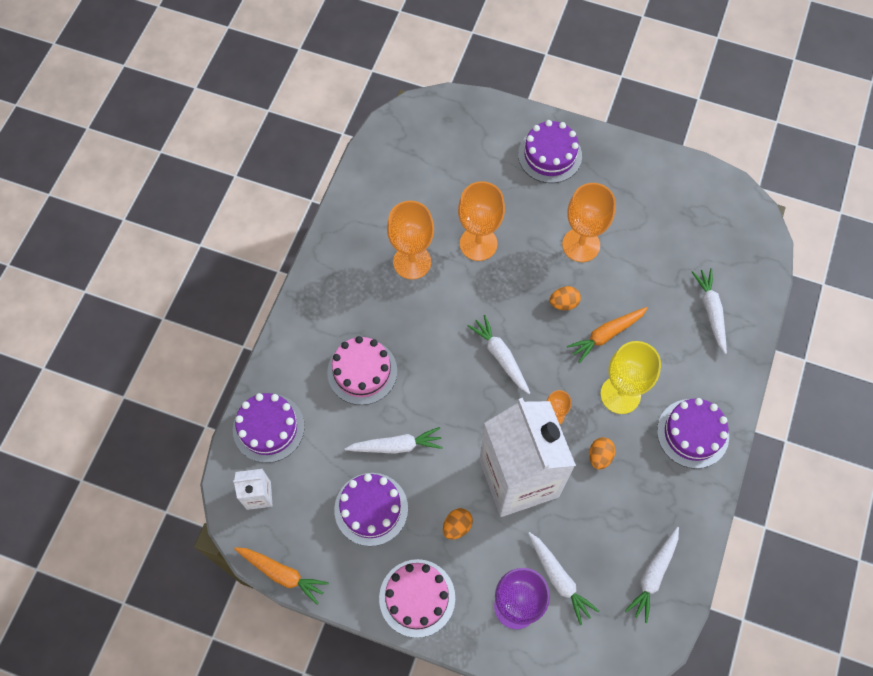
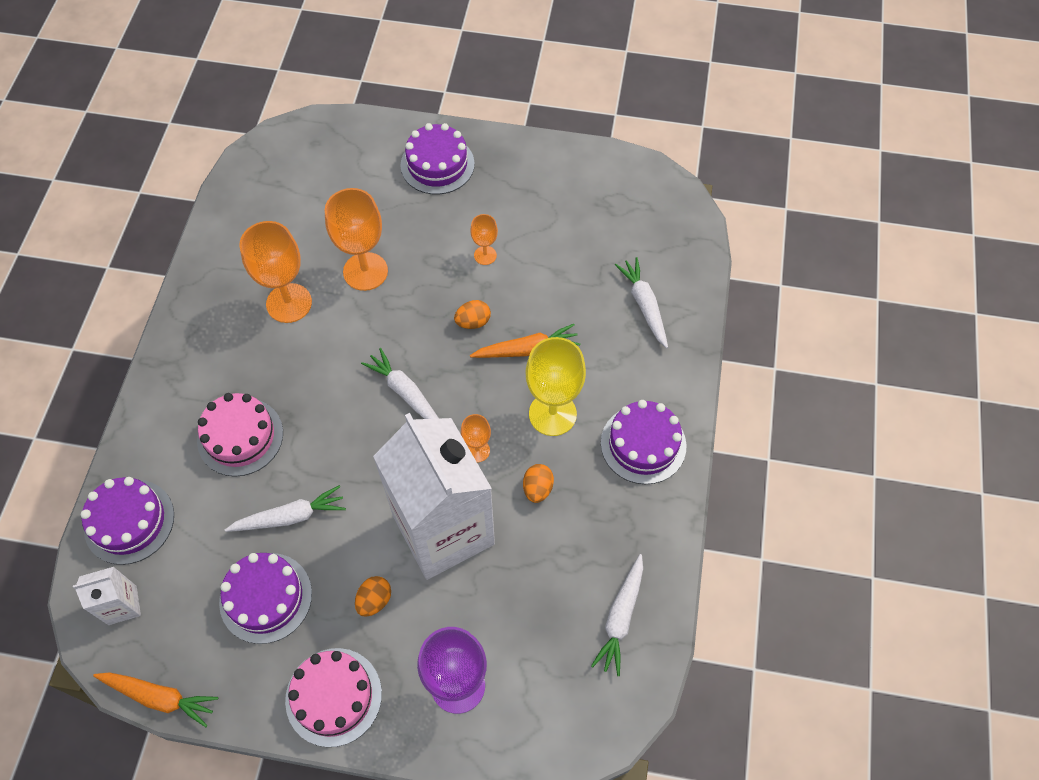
camera: 10 degrees left, 5 degrees down
(559, 579) = (507, 642): white carrot -> none
(581, 245) = (485, 255): orange goblet -> orange goblet, size x0.51
(606, 335) = (527, 349): orange carrot -> orange carrot turned 150 degrees counterclockwise

